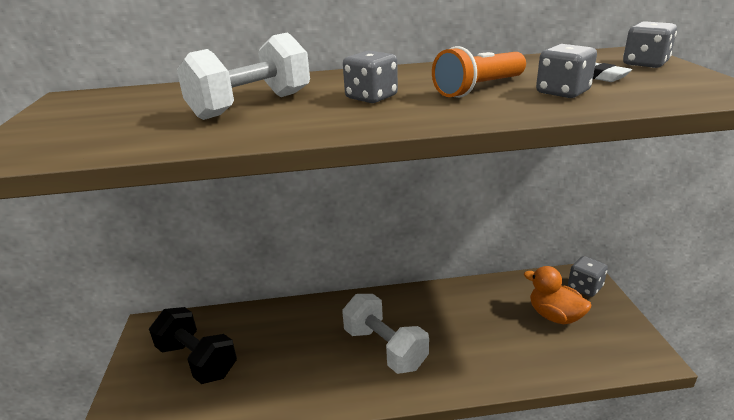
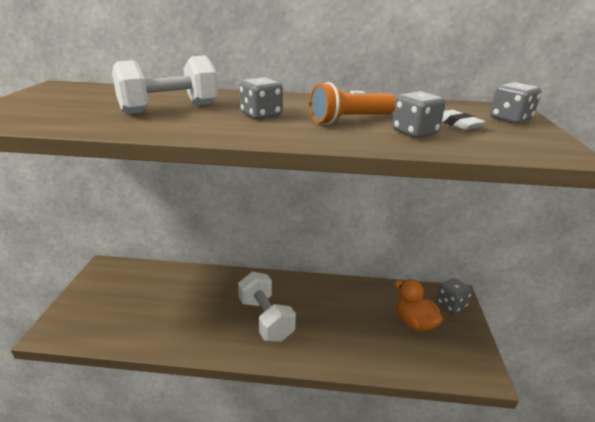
camera: 10 degrees right, 0 degrees up
(197, 360) = (126, 298): black dumbbell -> none

